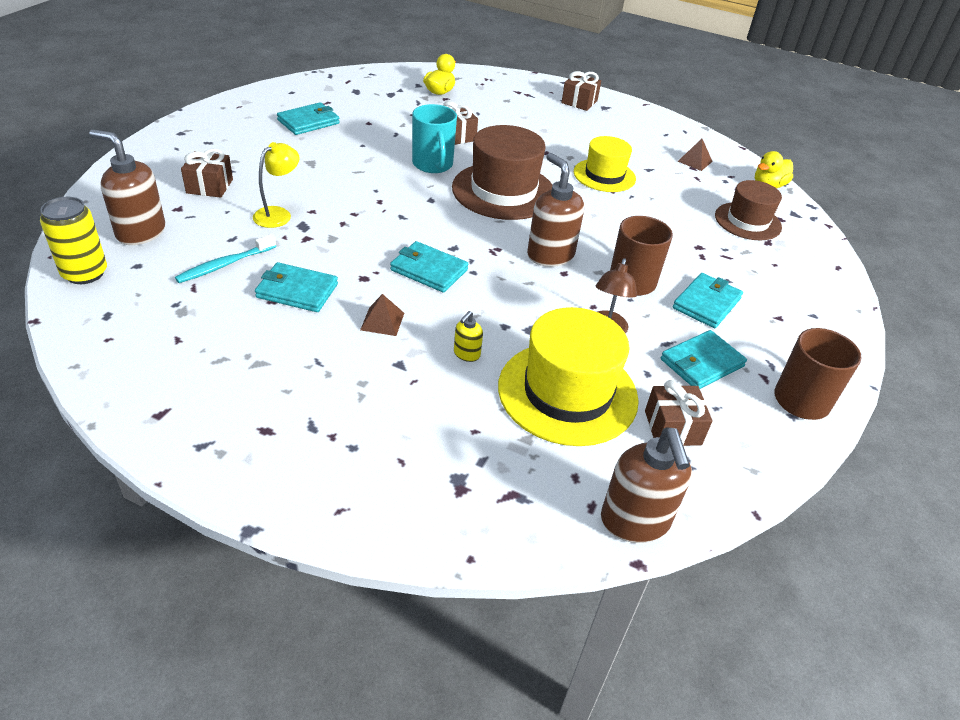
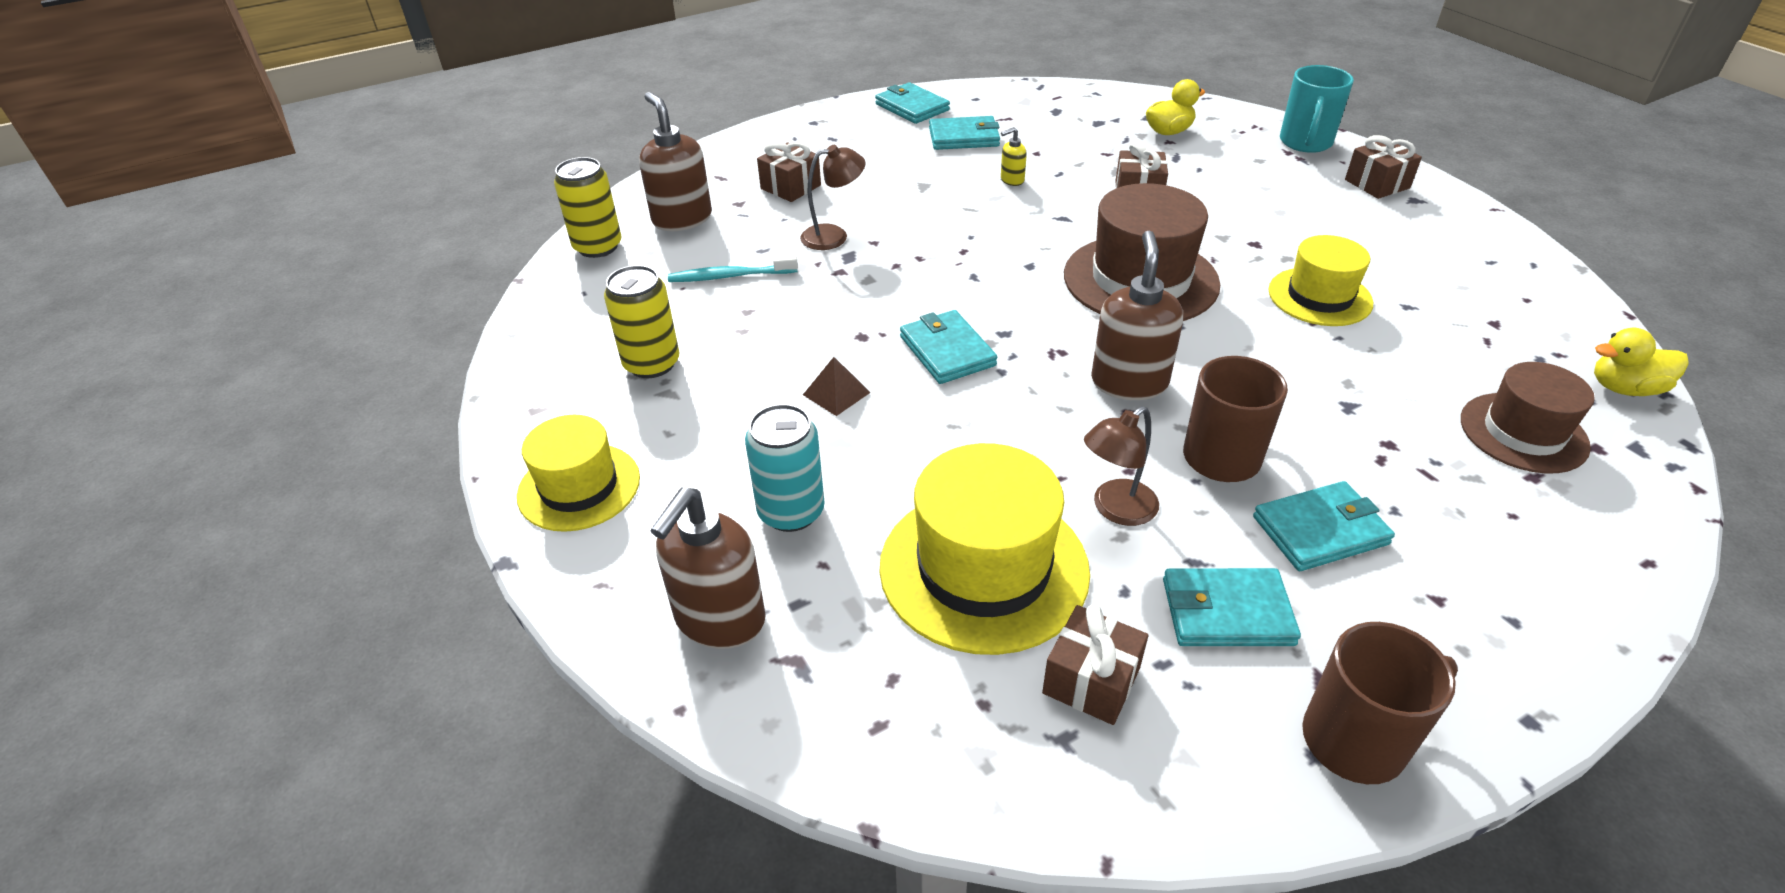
camera: 40 degrees right, 0 degrees up
(225, 347) = (652, 364): none -> yellow can
(255, 454) = (579, 487): none -> yellow hat
(278, 214) = (834, 236): yellow lamp -> brown lamp
(297, 291) = (776, 327): turquoise wallet -> turquoise wallet (912, 107)
(424, 407) = (791, 512): none -> turquoise can
(433, 164) = (1073, 222): turquoise mug -> turquoise mug (1305, 142)
(466, 354) = (898, 468): yellow soap dispenser -> yellow soap dispenser (1012, 180)
(635, 521) = (917, 775): brown soap dispenser -> brown soap dispenser (719, 620)
(695, 161) = (1508, 314): brown pyramid -> none

